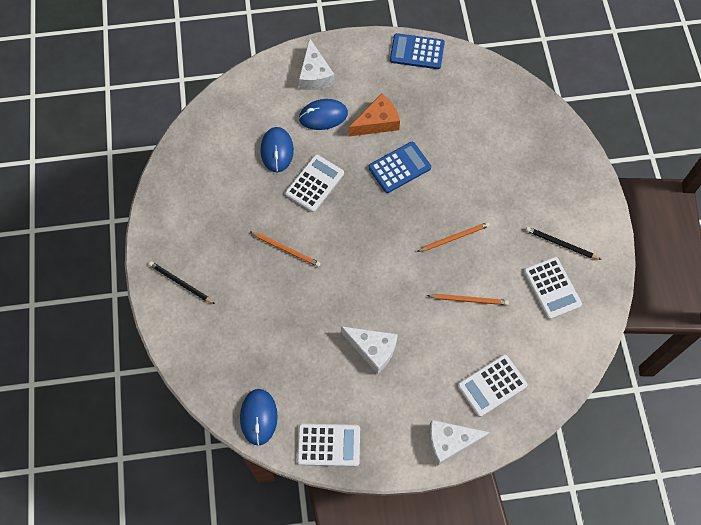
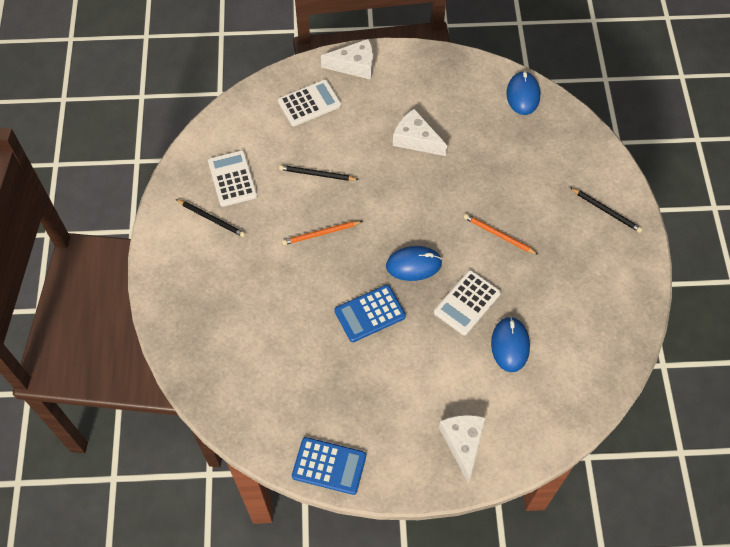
camera: 175 degrees left, 5 degrees down
(323, 116) = (454, 385): blue mouse -> blue mouse (413, 265)
(328, 445) = (461, 71): white calculator -> none
(377, 122) = (390, 371): orange cheese -> none
(469, 300) = (317, 174): orange pencil -> black pencil

